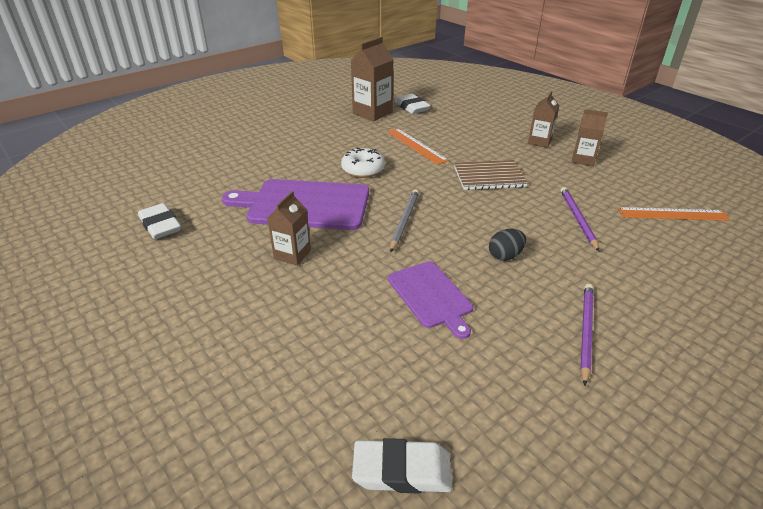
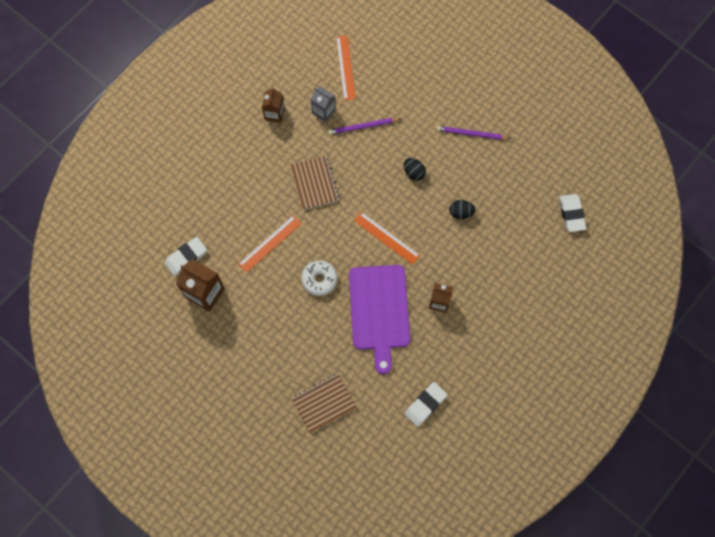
camera: 100 degrees left, 35 degrees up
(219, 160) = (324, 403): none -> brown notebook
(404, 221) = (387, 238): grey pencil -> orange ruler
(431, 296) = (461, 212): purple cutting board -> black egg
(539, 142) = (246, 144): brown carton -> none
(595, 191) = (323, 111): none -> grey carton

